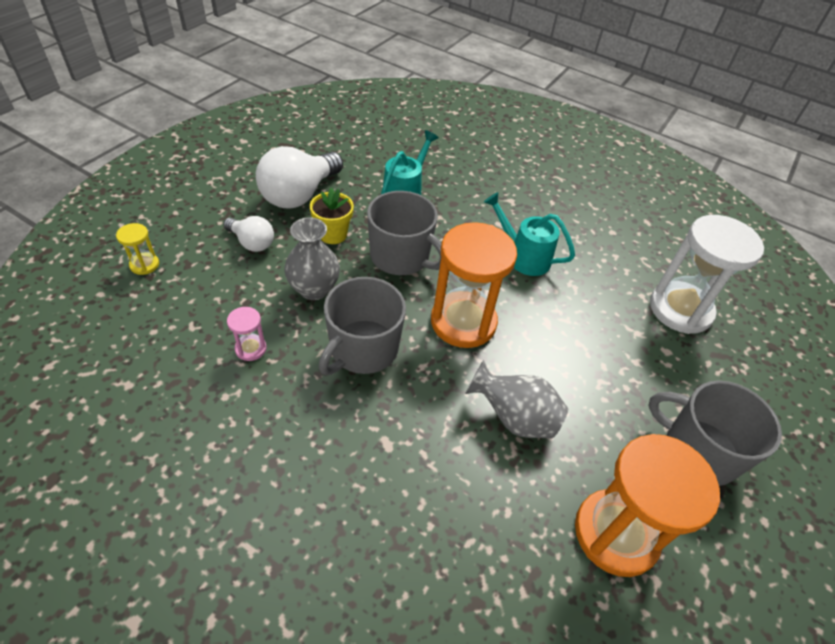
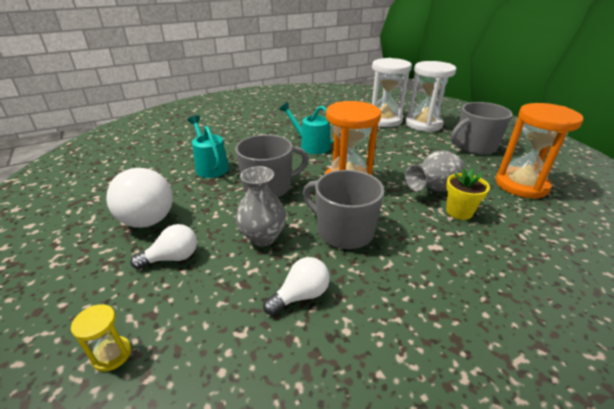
camera: 55 degrees left, 15 degrees down
(251, 348) = (301, 295): pink hourglass -> white light bulb
(333, 234) = (213, 210): yellow flower pot -> yellow flower pot (459, 212)
(363, 349) = (343, 231): grey mug -> grey mug turned 150 degrees clockwise
(523, 256) = (310, 145): turquoise watering can -> turquoise watering can turned 60 degrees clockwise
(717, 364) = (423, 124): none -> white hourglass

